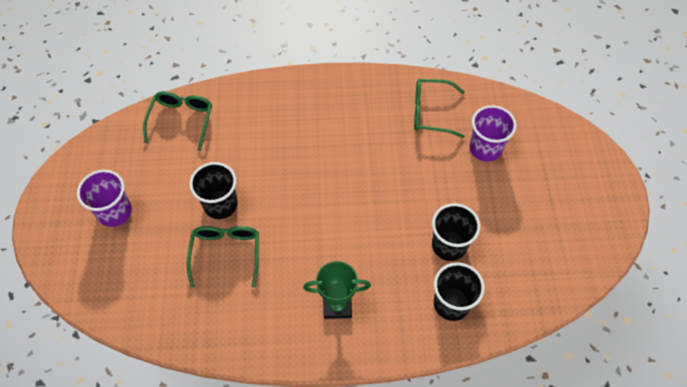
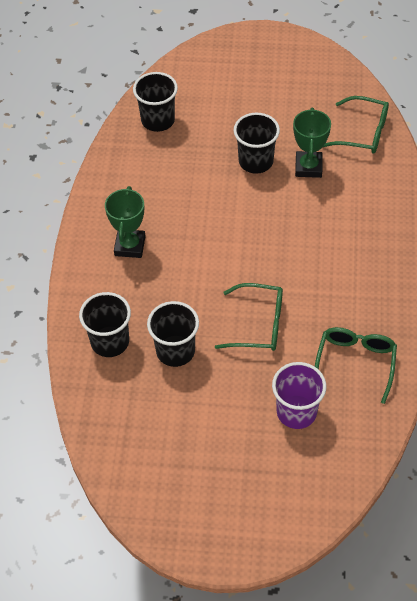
camera: 100 degrees right, 5 degrees down
(115, 212) = (259, 85): purple cup -> none
(165, 305) = (158, 120): none -> black cup
(226, 160) = (308, 167): none -> green trophy
(226, 253) = (201, 164): green glasses -> green glasses (259, 324)

